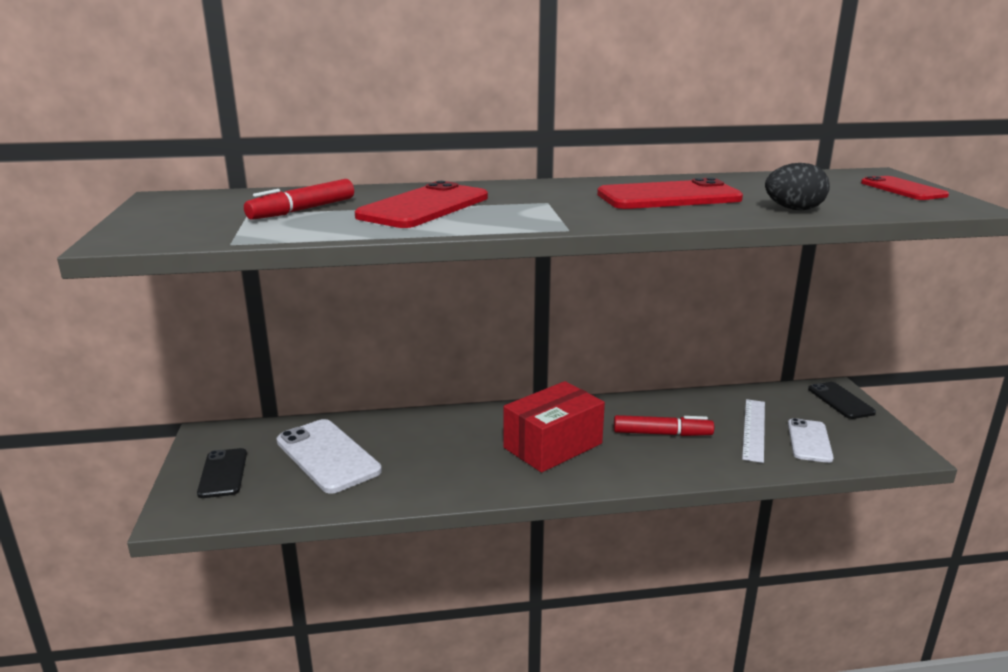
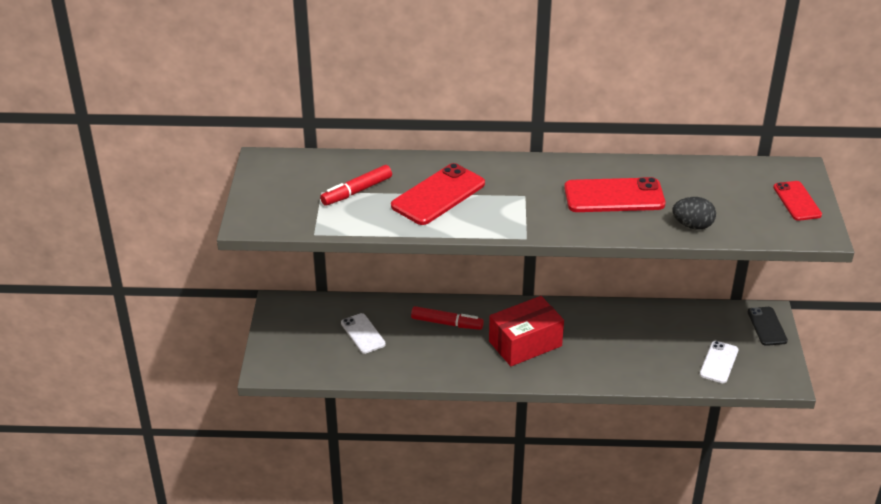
camera: 10 degrees right, 15 degrees up
(223, 473) = (291, 340): black phone -> none
(327, 456) = (363, 334): white phone -> white phone, size x0.62
(662, 434) = (610, 342): red marker -> red marker (447, 323)
(754, 429) = (682, 346): white ruler -> none

